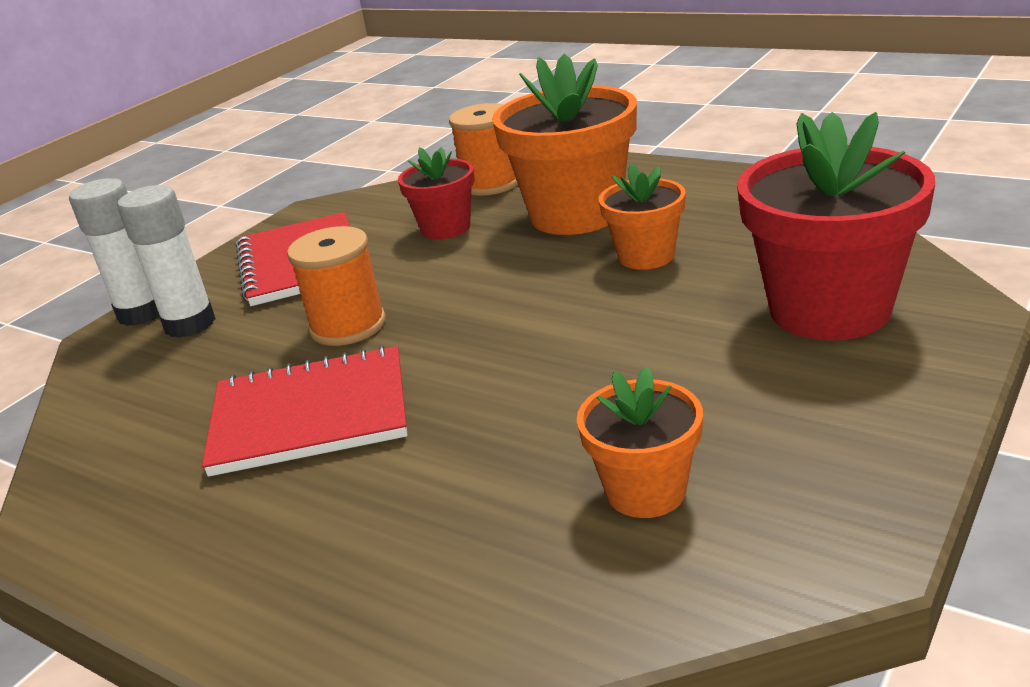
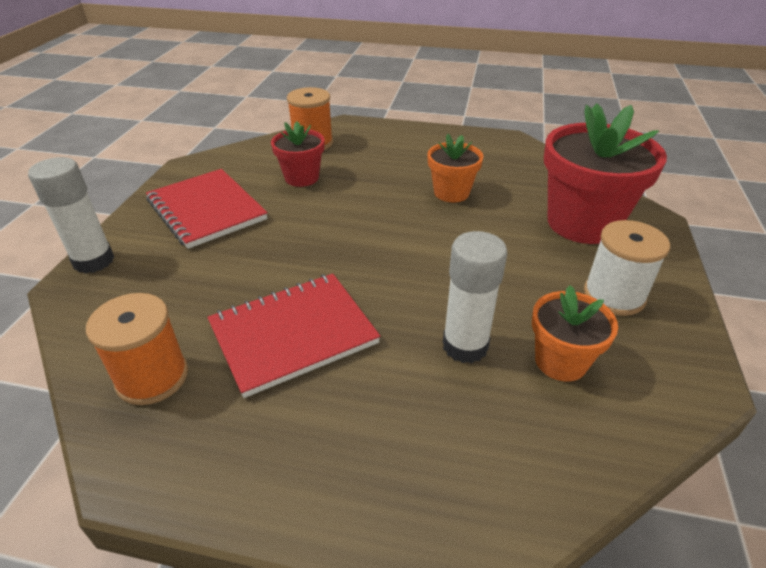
camera: 25 degrees left, 10 degrees up
(190, 324) = (143, 267): white glue stick -> white glue stick (465, 346)
(348, 326) = (276, 259): orange spool -> orange spool (152, 377)
(575, 214) = (386, 164): orange flower pot -> none
(802, 415) = (614, 295): none -> white spool

